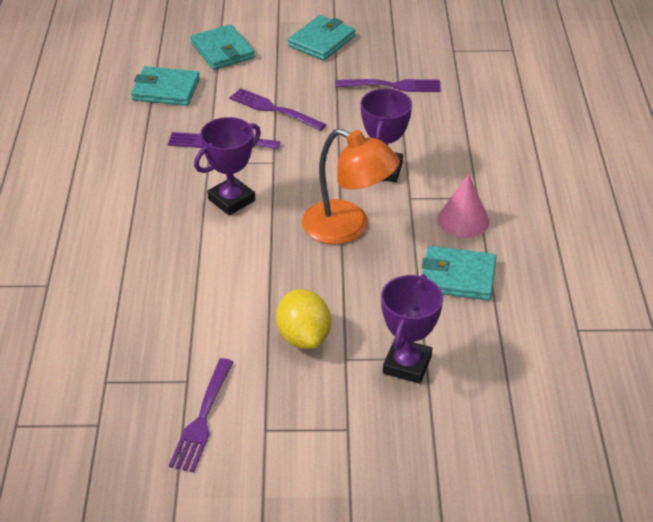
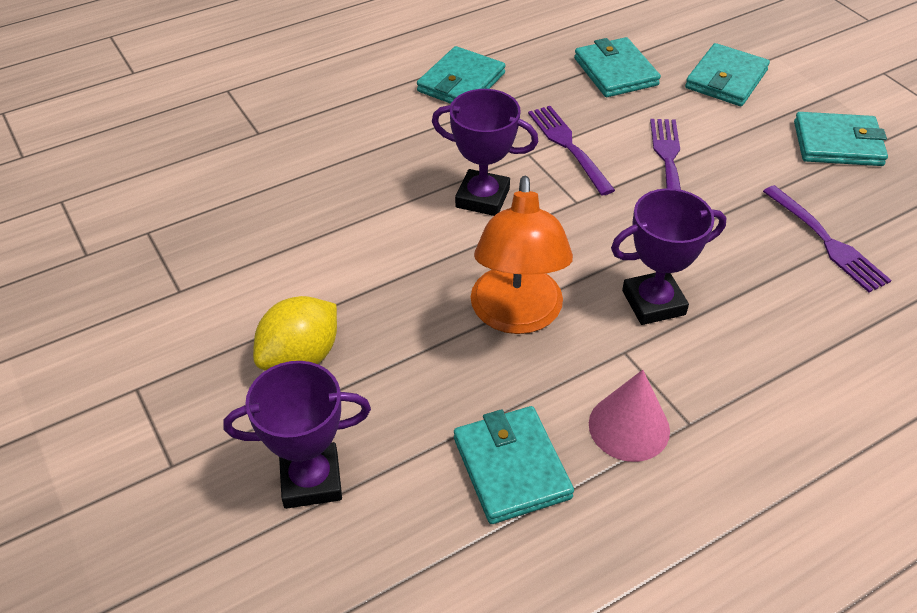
camera: 60 degrees right, 5 degrees up
(101, 161) = (461, 82): none -> turquoise wallet
(202, 418) = (130, 327): purple fork -> none

